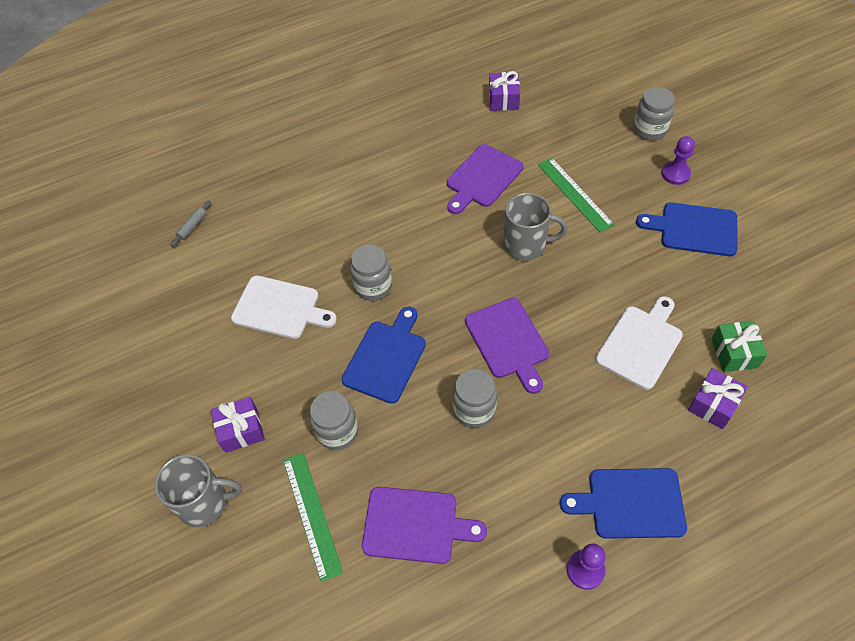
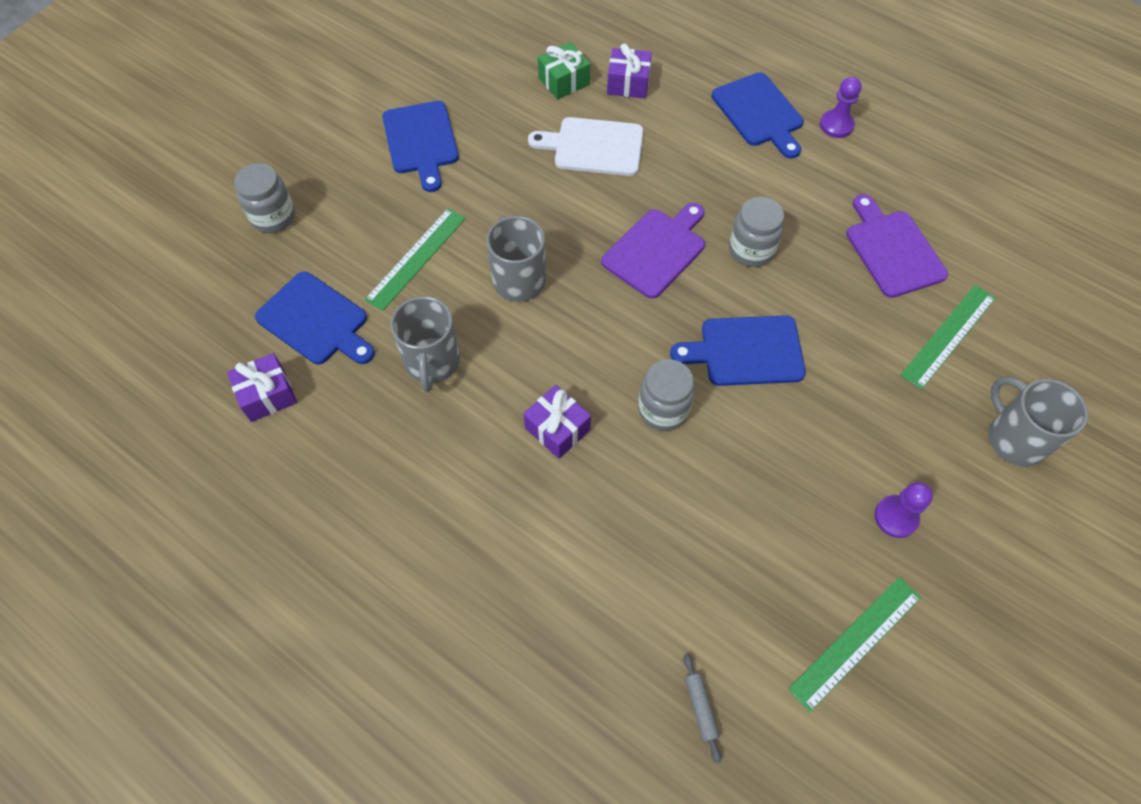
camera: 120 degrees left, 5 degrees up
(164, 315) = (855, 642): none -> green ruler
(192, 226) = (701, 708): grey rolling pin -> grey rolling pin turned 75 degrees clockwise
(241, 430) = (922, 449): purple gift -> purple gift (557, 429)
(280, 308) = (755, 499): white cutting board -> none
(337, 431) = (856, 356): grey jar -> none
(482, 178) = (432, 362): purple cutting board -> grey mug
(547, 132) = (316, 320): none -> blue cutting board
(675, 174) = (342, 175): purple pawn -> purple pawn (896, 517)

